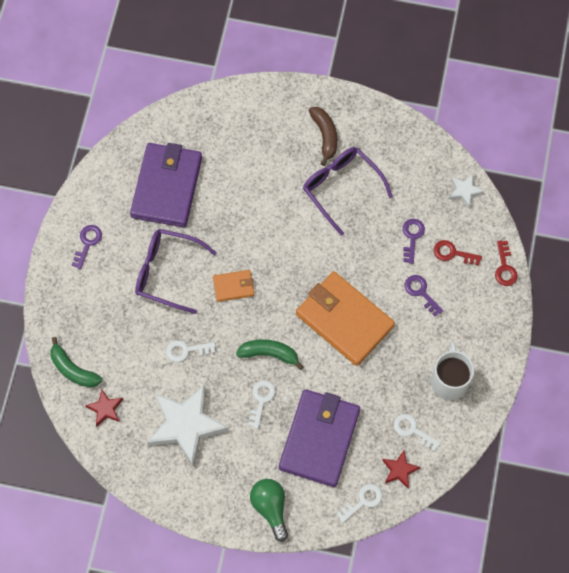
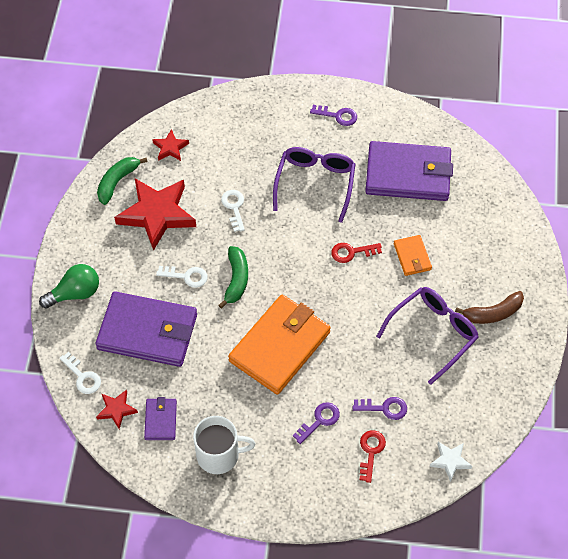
camera: 85 degrees right, 10 degrees down
(73, 369) = (208, 118): green banana -> green banana (117, 182)
(186, 425) = (157, 214): white star -> red star
(233, 286) = (306, 242): orange wallet -> orange wallet (412, 257)
(412, 430) = (160, 420): white key -> purple wallet
(505, 267) = (360, 509): red key -> red key (351, 252)

